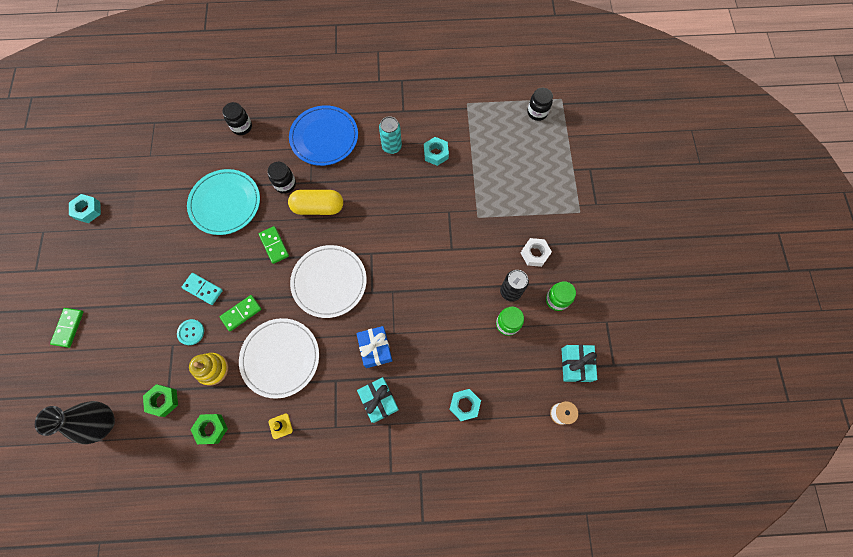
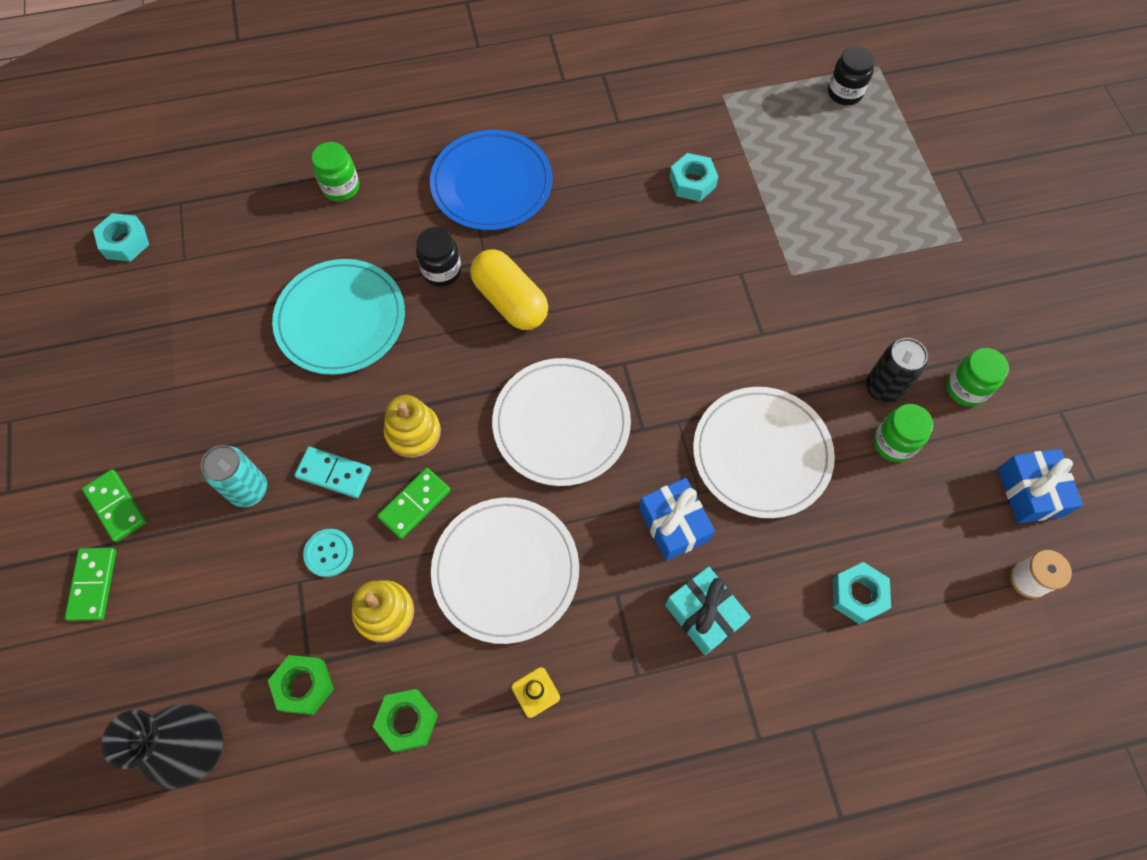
camera: 10 degrees left, 5 degrees down
(88, 210) = (87, 370): turquoise nut -> turquoise nut (125, 242)
(242, 127) = (341, 187): black jar -> green jar
(249, 273) = (413, 432): none -> yellow stacking toy
(274, 245) = (446, 377): green domino -> green domino (116, 506)
(318, 207) = (510, 301): yellow capsule -> yellow capsule turned 60 degrees clockwise
(391, 147) = (613, 182): turquoise can -> turquoise can (248, 489)
(433, 317) = (761, 453): none -> white plate
(535, 254) = (906, 319): white nut -> none
(575, 365) = (1030, 492): turquoise gift -> blue gift

